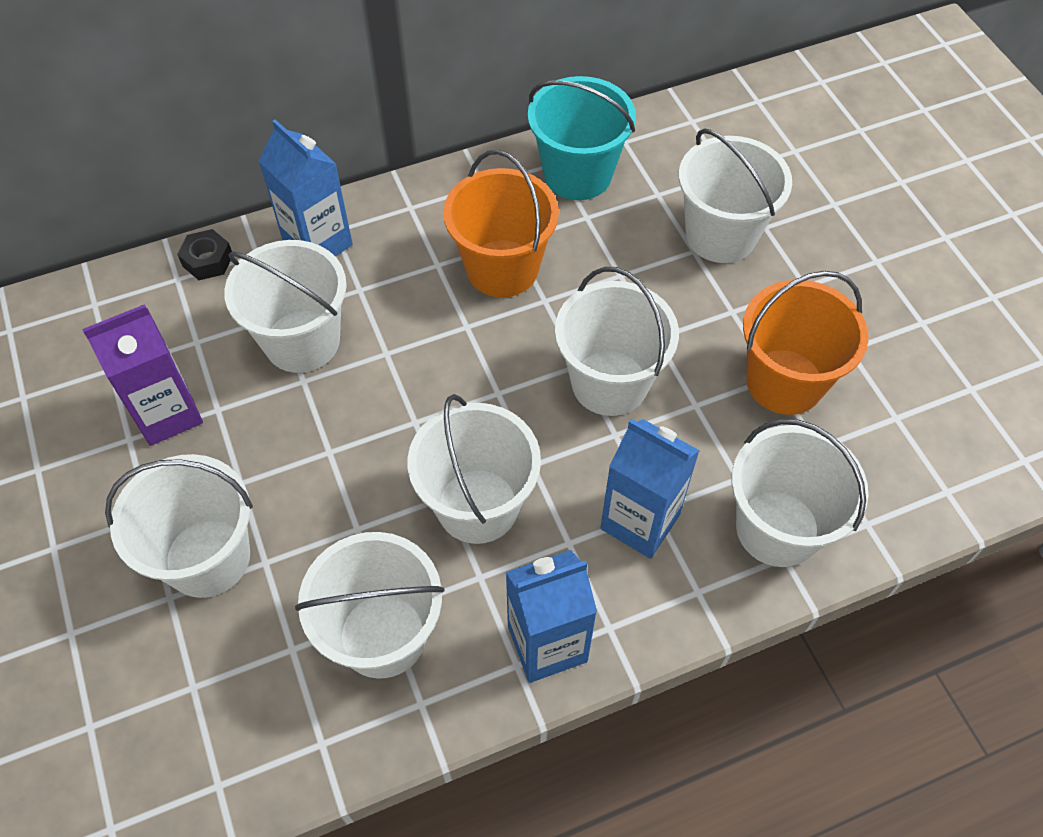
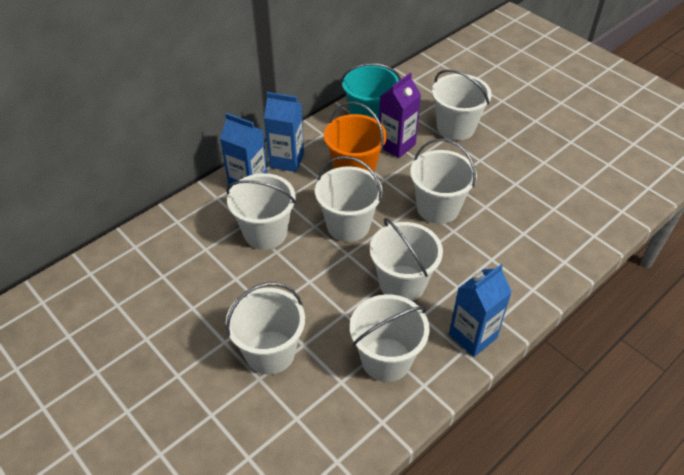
camera: 20 degrees left, 10 degrees down
(167, 413) = (208, 289): purple carton -> purple carton (396, 145)
(208, 260) = (190, 208): black nut -> none
(640, 521) = (487, 266): blue carton -> blue carton (287, 160)
(777, 528) = (554, 250): white bucket -> white bucket (348, 225)
(784, 382) = (522, 184): orange bucket -> none

